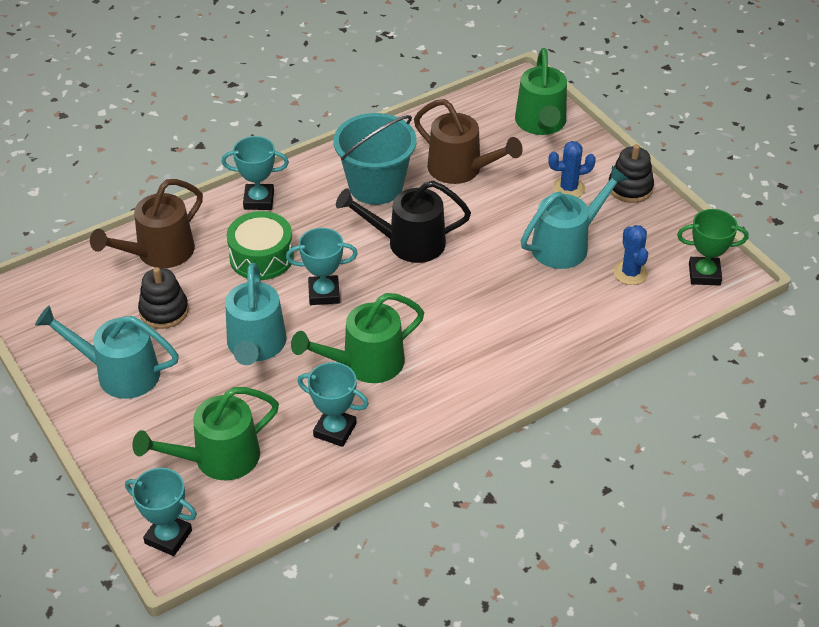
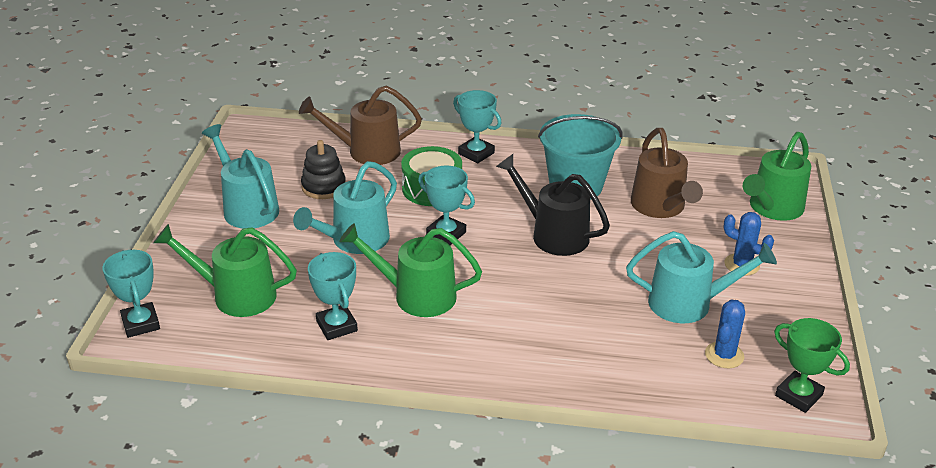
camera: 40 degrees right, 10 degrees down
(630, 188) = (802, 292): black stacking toy -> none

